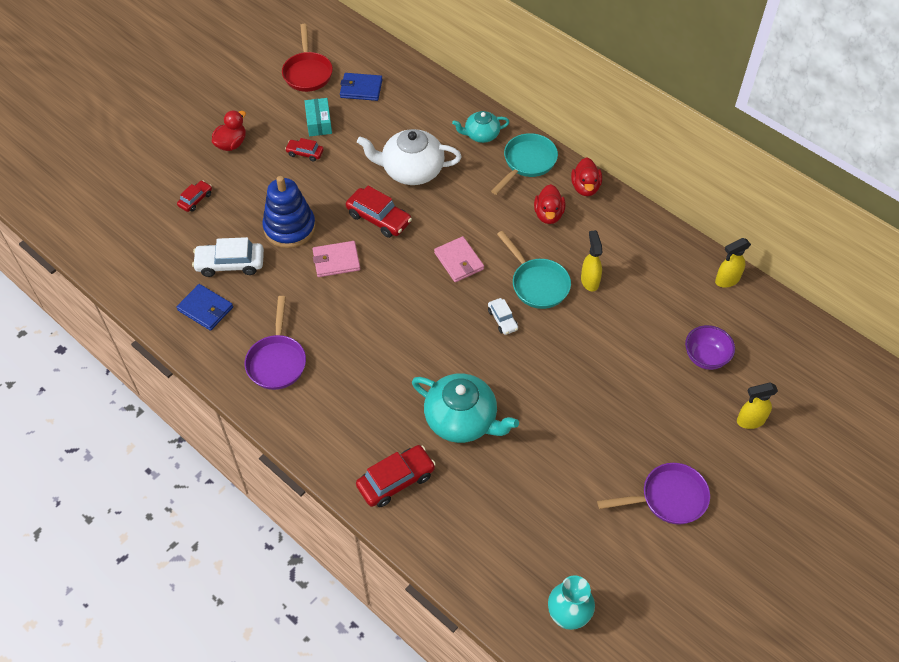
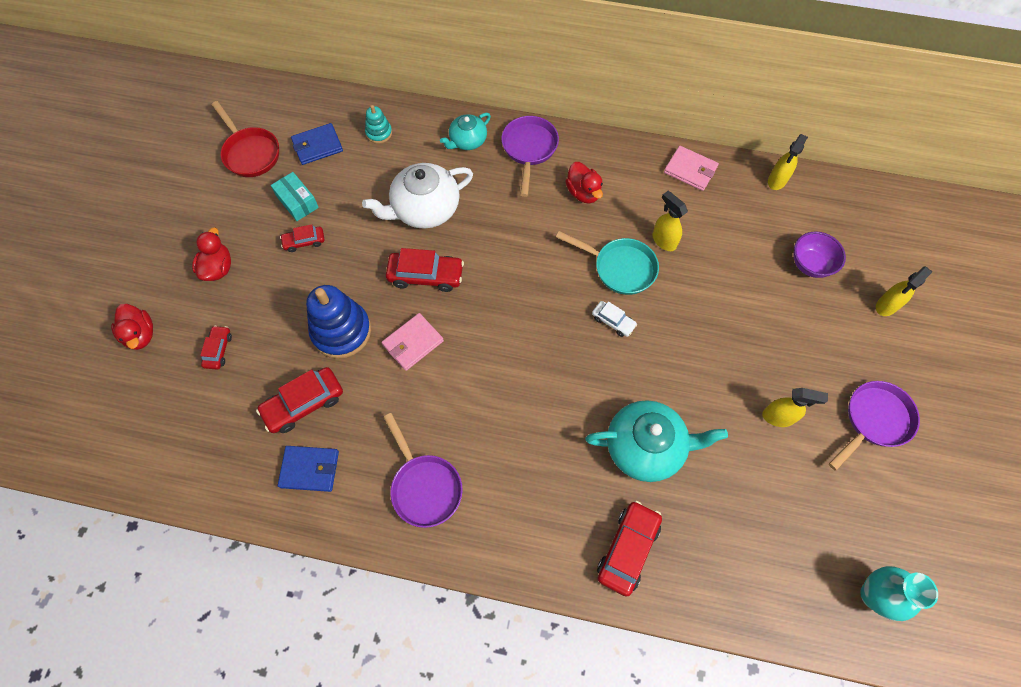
camera: 30 degrees left, 10 degrees up
(230, 264) = (304, 404): white car -> red car
(415, 99) = (379, 133): none -> turquoise stacking toy
(459, 261) = (533, 282): pink wallet -> pink wallet (690, 170)
(527, 162) = (529, 149): turquoise pan -> purple pan
(585, 187) = (597, 149): red duck -> red duck (140, 334)
(587, 454) = (778, 417): none -> yellow spray bottle

